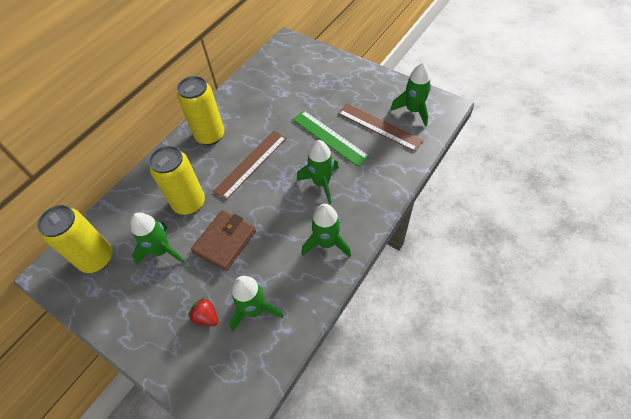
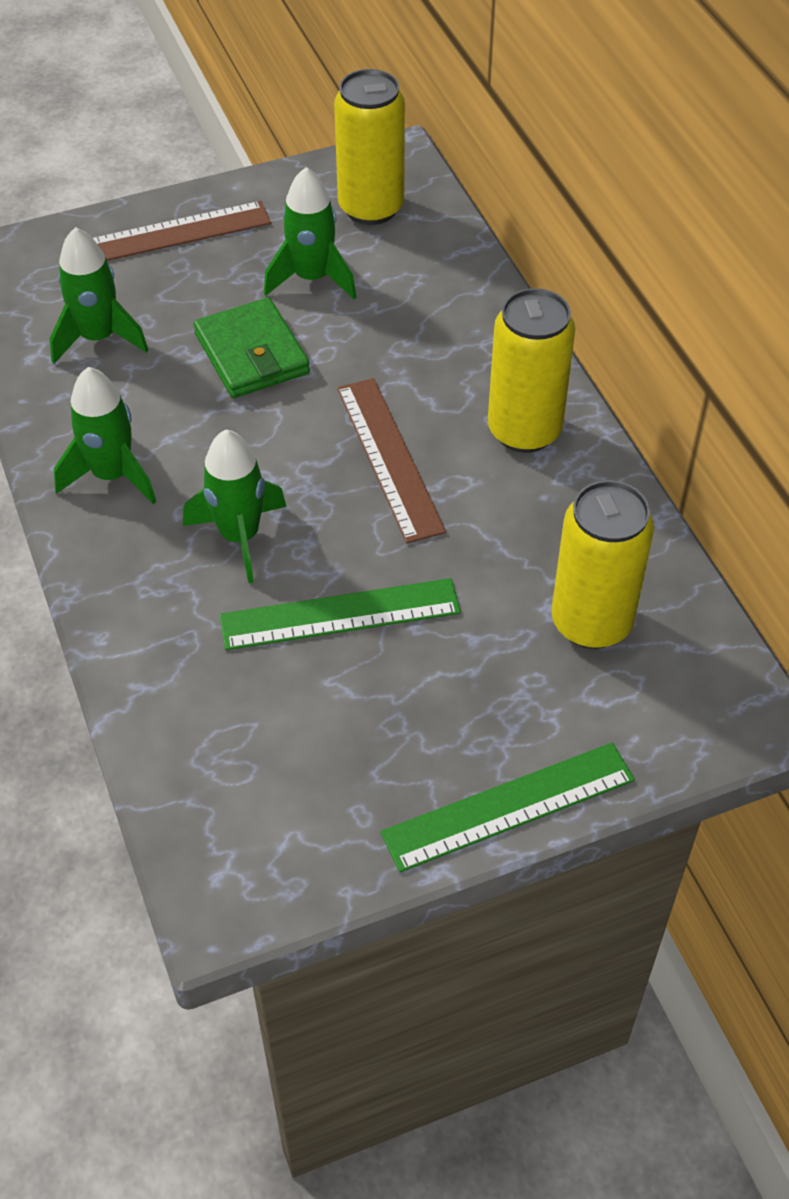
camera: 120 degrees right, 5 degrees down
(189, 203) = (378, 341): yellow can -> yellow can (591, 622)
(206, 317) = (145, 285): red strawberry -> none
(225, 241) = (252, 354): brown wallet -> green wallet
(359, 69) = (509, 806): none -> green ruler
(379, 127) = (286, 721): brown ruler -> brown ruler (173, 233)
(413, 110) = (270, 823): green rocket -> none

